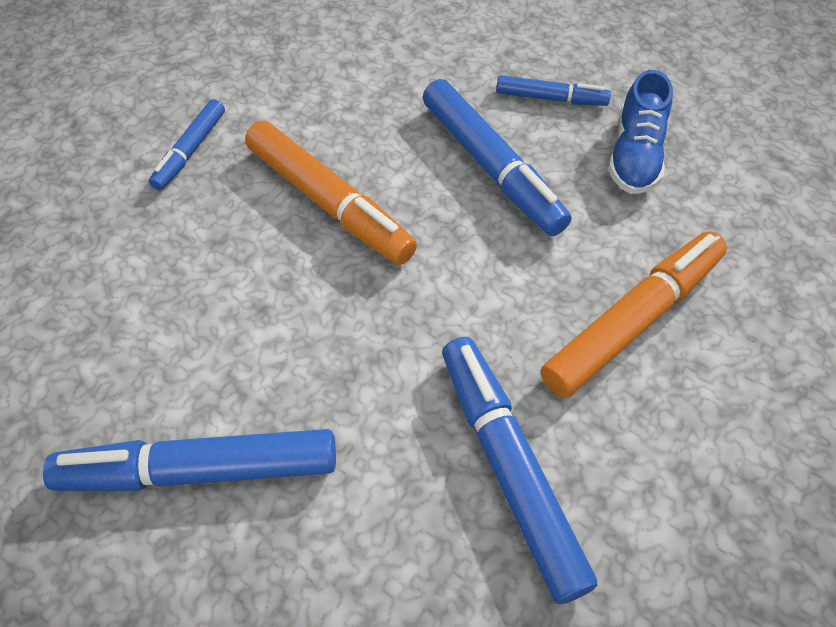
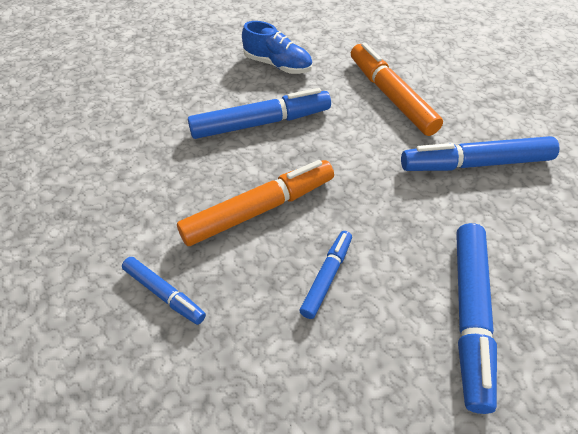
camera: 75 degrees left, 5 degrees down
(551, 98) = (215, 84): blue marker -> blue marker (326, 277)

